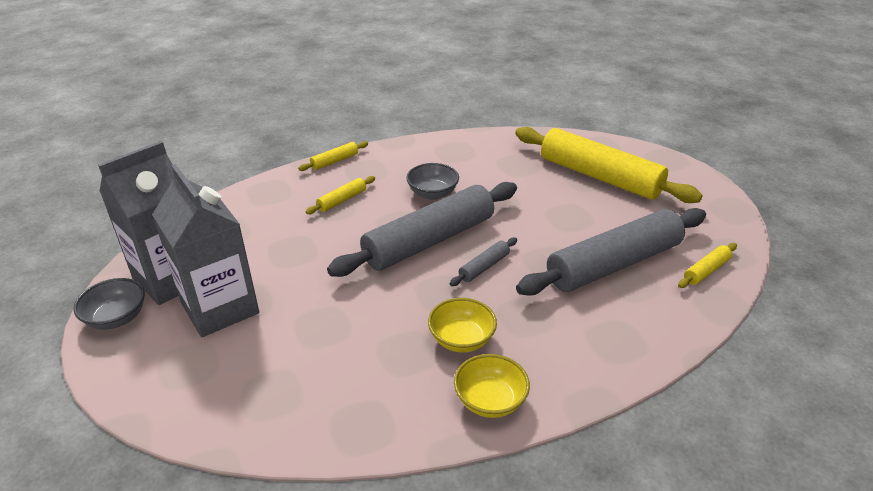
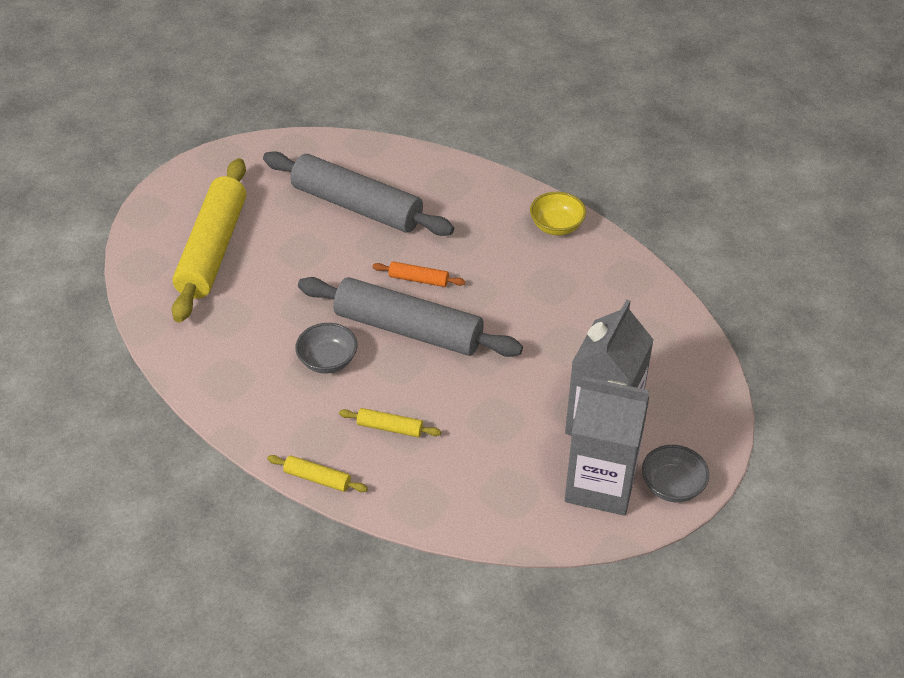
camera: 120 degrees left, 10 degrees up
(461, 339) = (513, 260): yellow bowl -> none
(484, 267) = (418, 279): grey rolling pin -> orange rolling pin
(706, 271) = (328, 156): yellow rolling pin -> none

